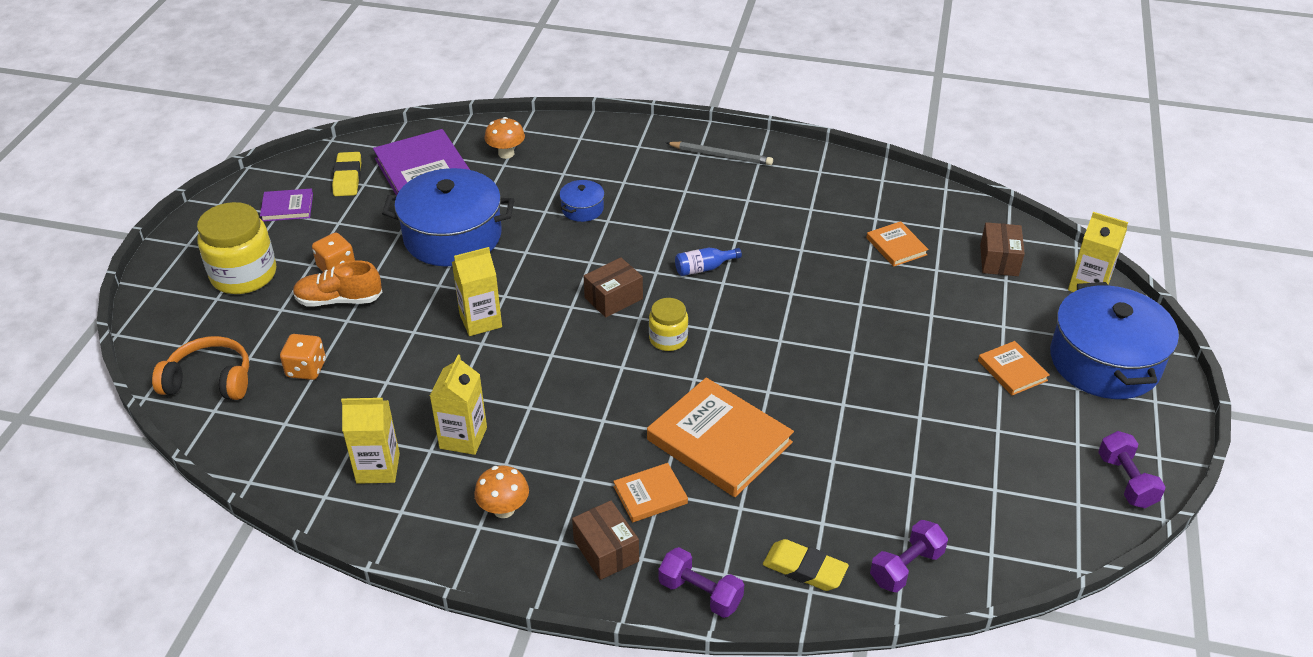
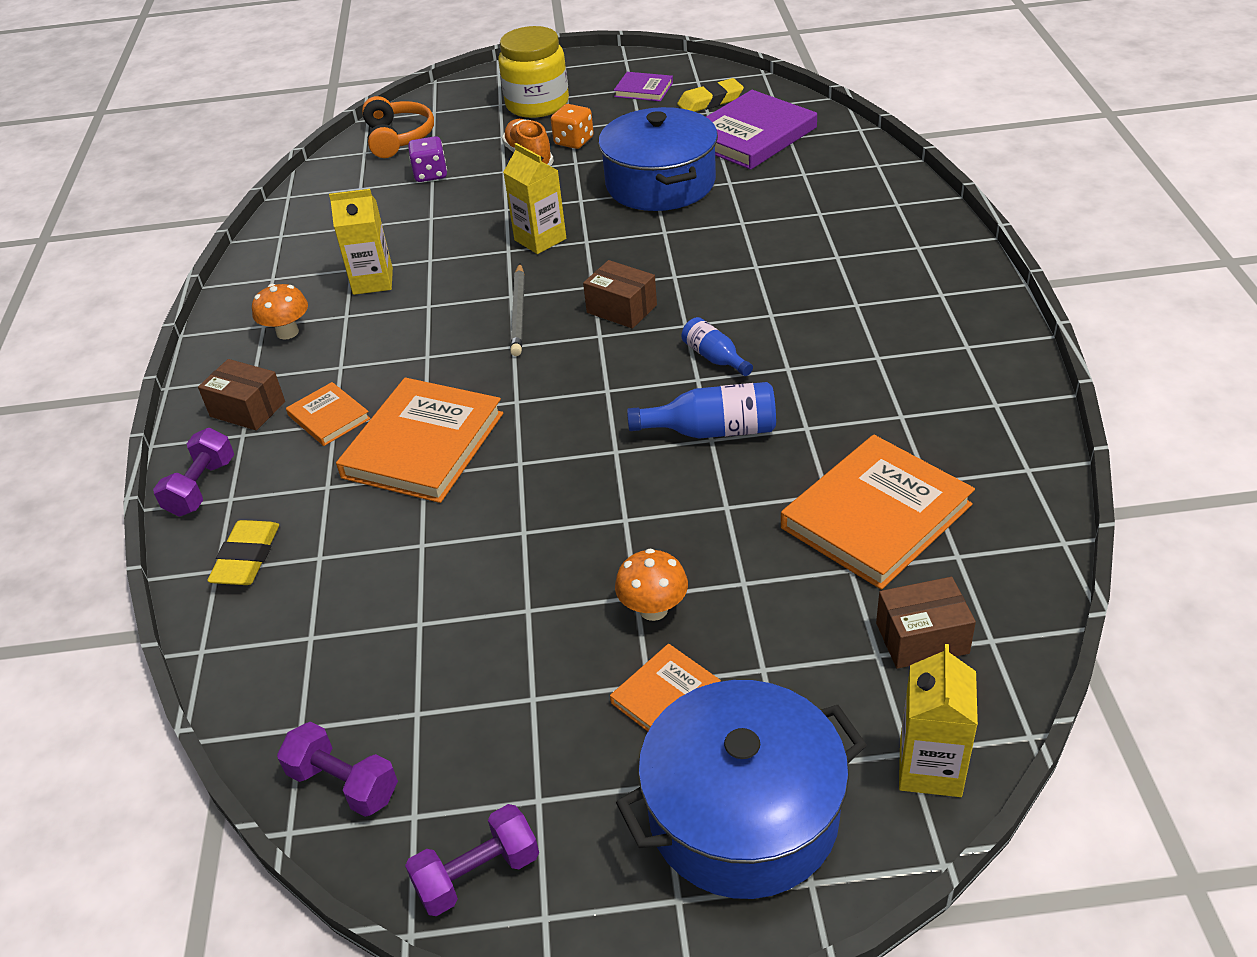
camera: 75 degrees right, 0 degrees up
(287, 207) = (643, 90): purple book -> purple book turned 45 degrees counterclockwise
(306, 369) = (430, 174): orange dice -> purple dice
(378, 468) = (320, 250): yellow carton -> none
(506, 153) = (825, 169): orange mushroom -> orange mushroom (653, 609)
(582, 209) = (764, 244): blue pot -> none
(606, 551) = (247, 409): brown box -> brown box turned 75 degrees clockwise
(668, 339) = (573, 365): yellow jar -> none
(721, 156) = (954, 312): grey pencil -> grey pencil (518, 312)
(782, 290) = (712, 431): none -> blue bottle
(896, 246) = (876, 516): orange book -> orange book, size x1.96
(906, 567) = (264, 646): purple dumbbell -> purple dumbbell (344, 784)

